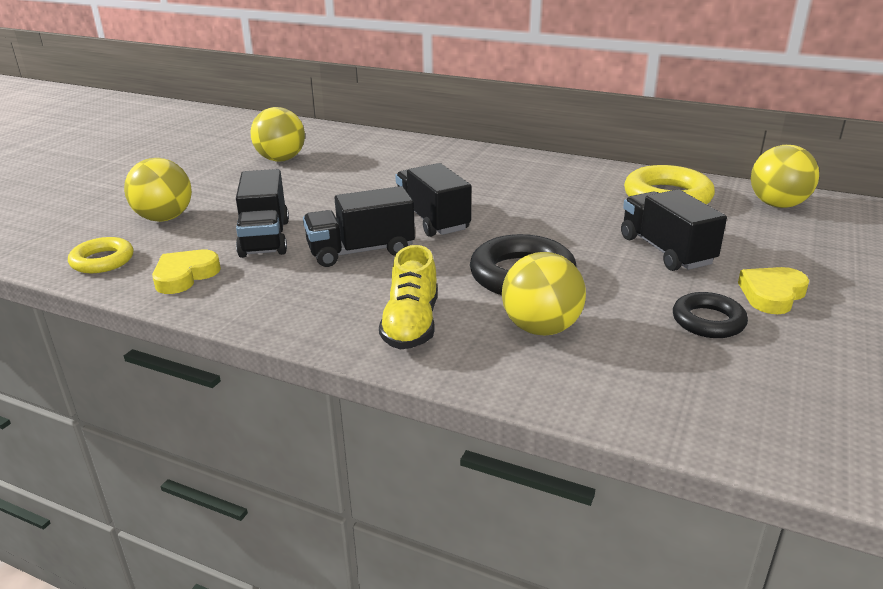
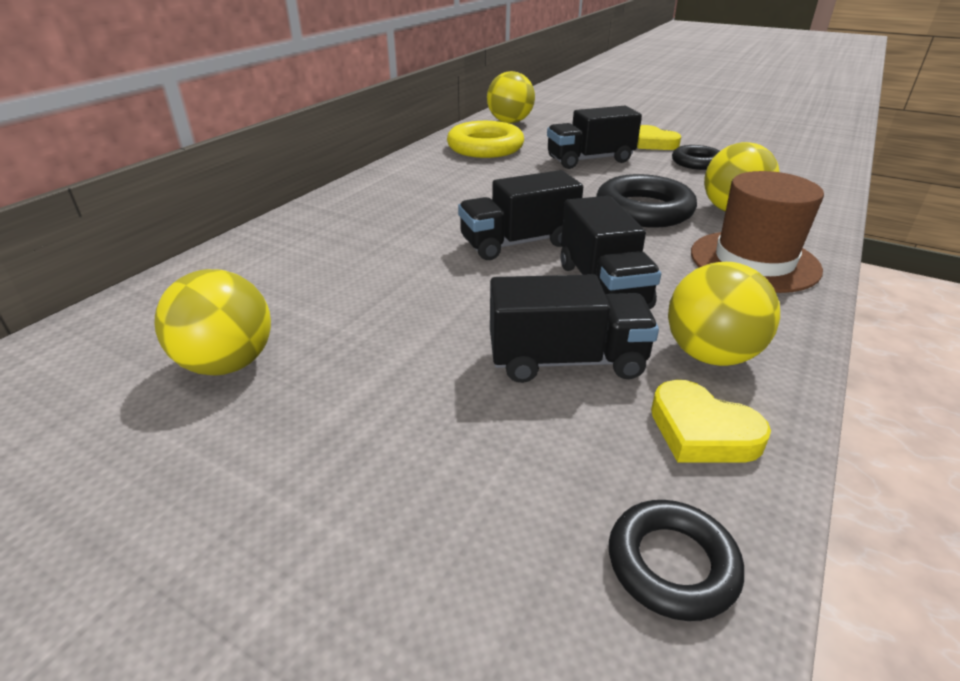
camera: 85 degrees left, 5 degrees up
(102, 261) = (672, 564): yellow ring -> black ring
(164, 218) = (472, 496): yellow ball -> yellow ball (710, 355)
(411, 324) = (754, 261): yellow shoe -> brown hat

